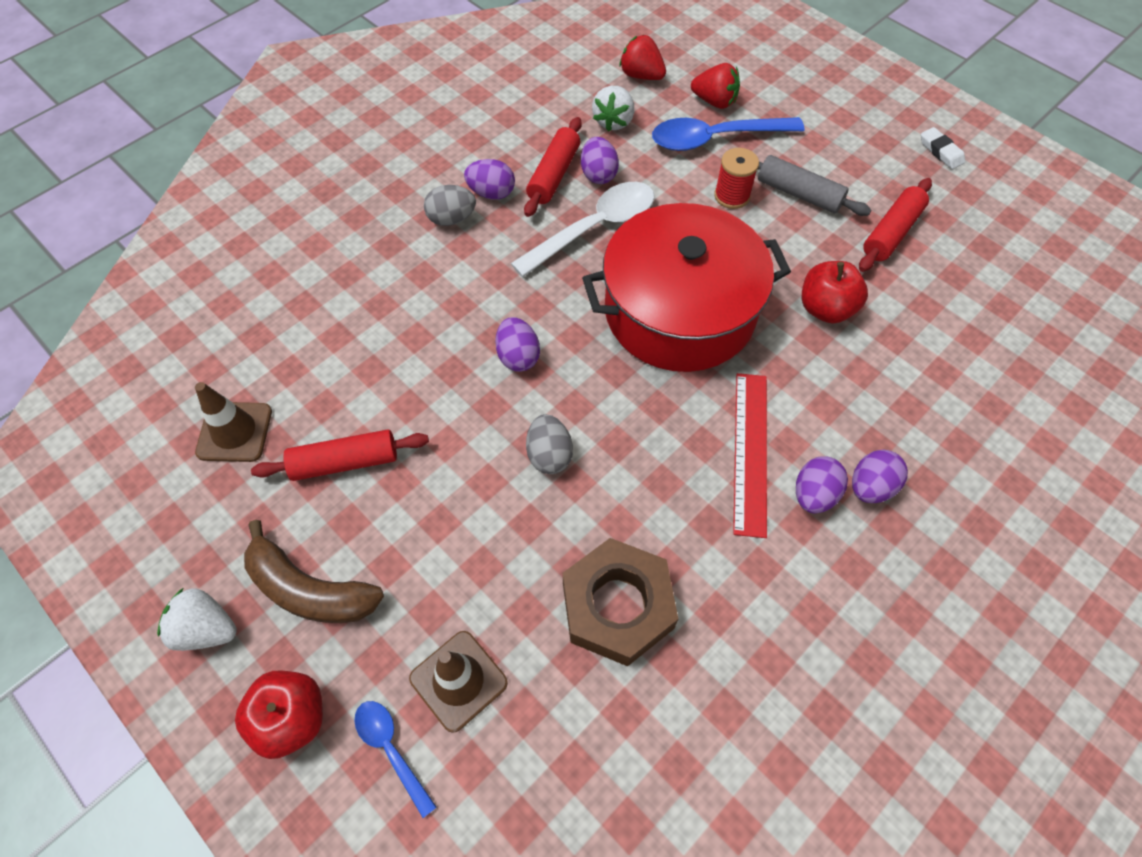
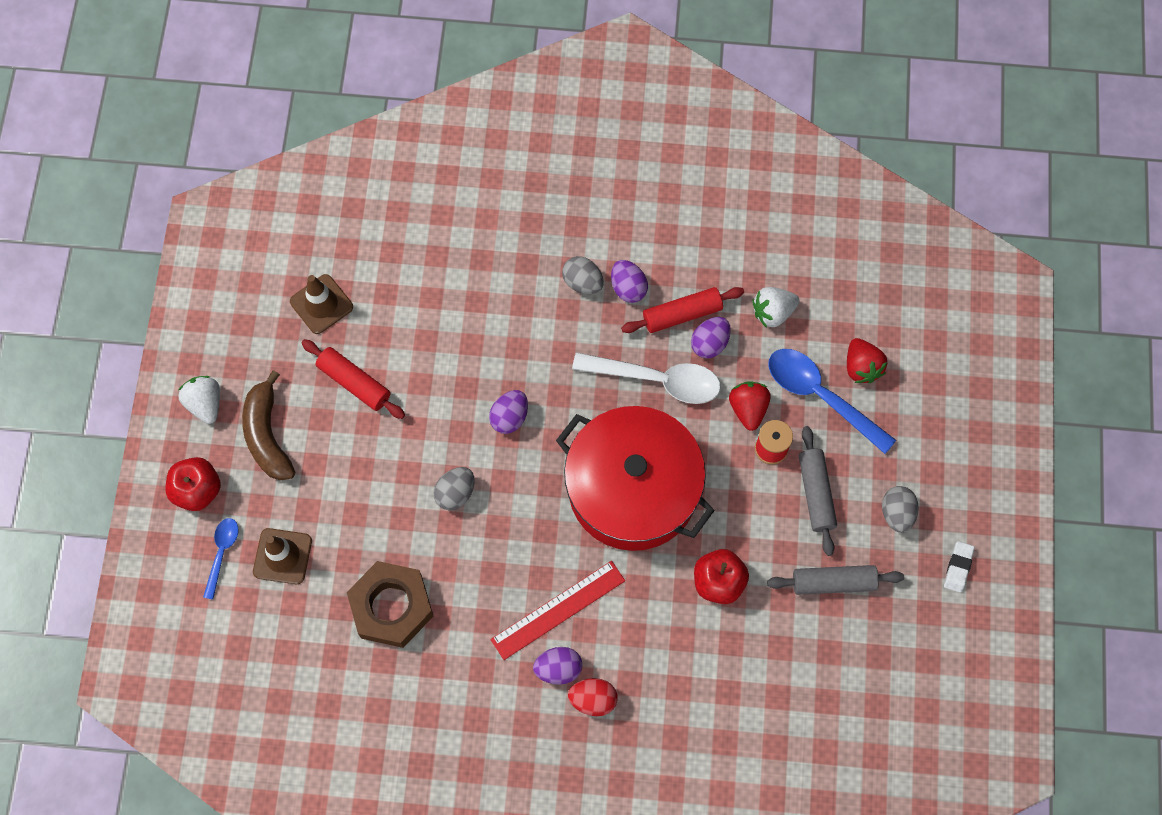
camera: 50 degrees right, 10 degrees up
(641, 75) = (841, 294): red strawberry -> red strawberry (748, 409)
(861, 157) = (897, 513): none -> grey egg
(870, 487) = (593, 699): purple egg -> red egg
(891, 233) = (833, 582): red rolling pin -> grey rolling pin

